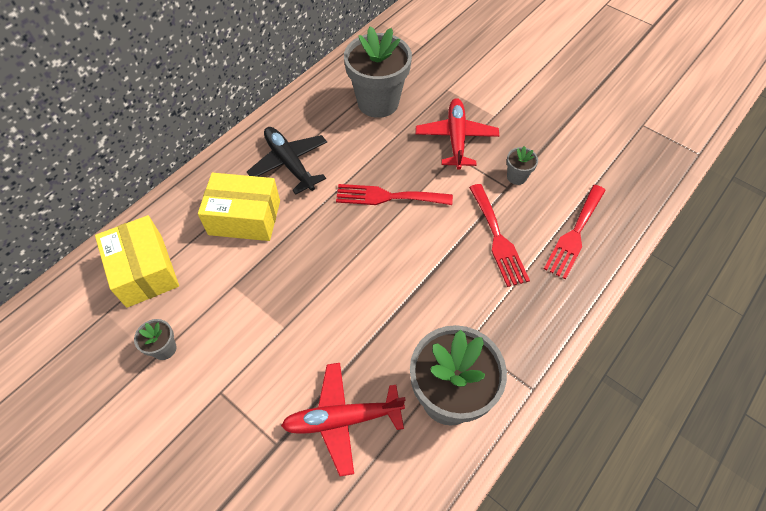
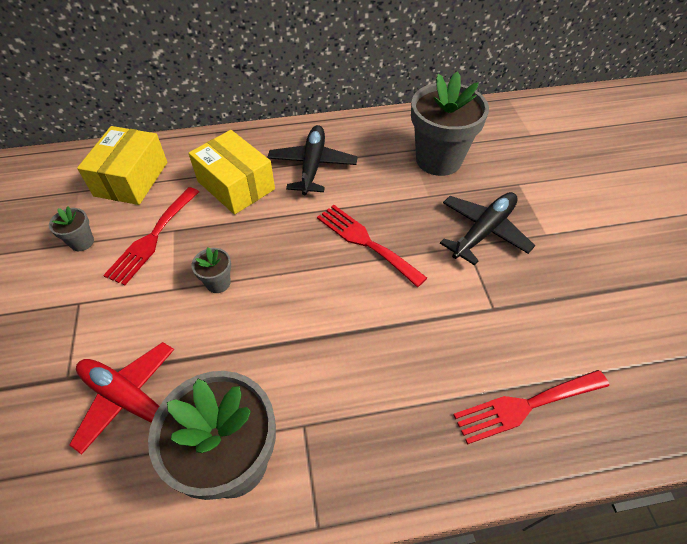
camera: 40 degrees right, 5 degrees down
(456, 138) = (483, 231): red plane -> black plane
(498, 238) = (433, 349): red fork -> red fork (152, 238)
(516, 177) = (513, 305): grey flower pot -> grey flower pot (218, 283)

